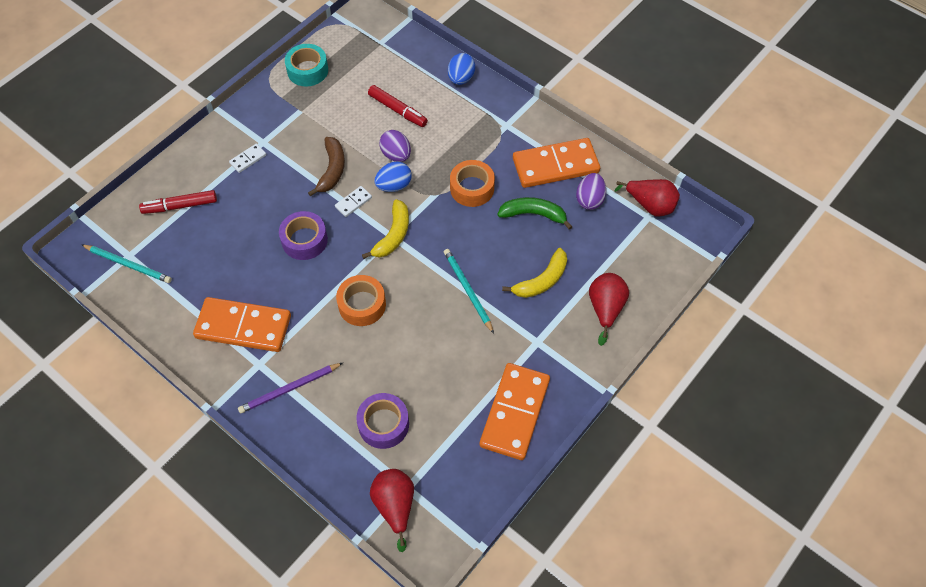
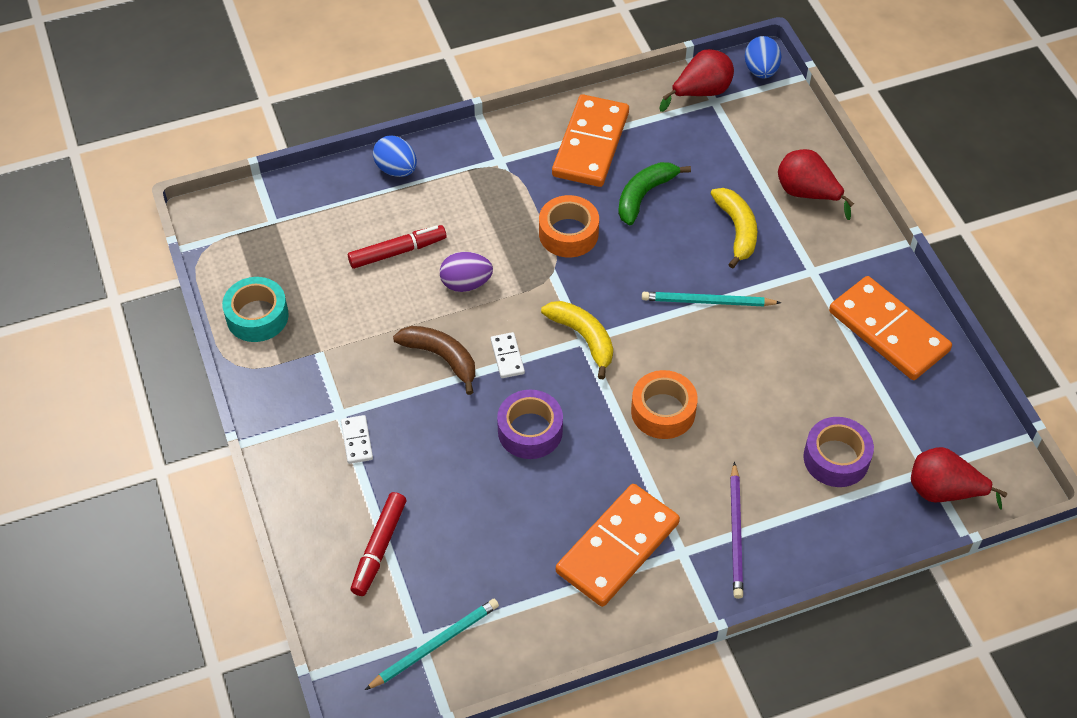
camera: 60 degrees left, 5 degrees down
(394, 185) = (511, 306): blue egg -> blue egg (761, 70)
(589, 199) = (658, 138): purple egg -> none

